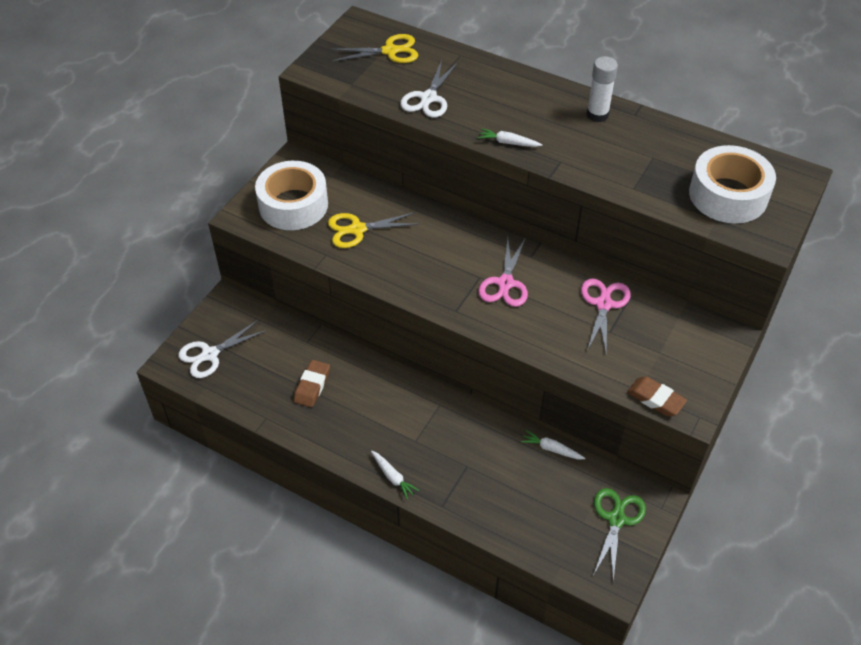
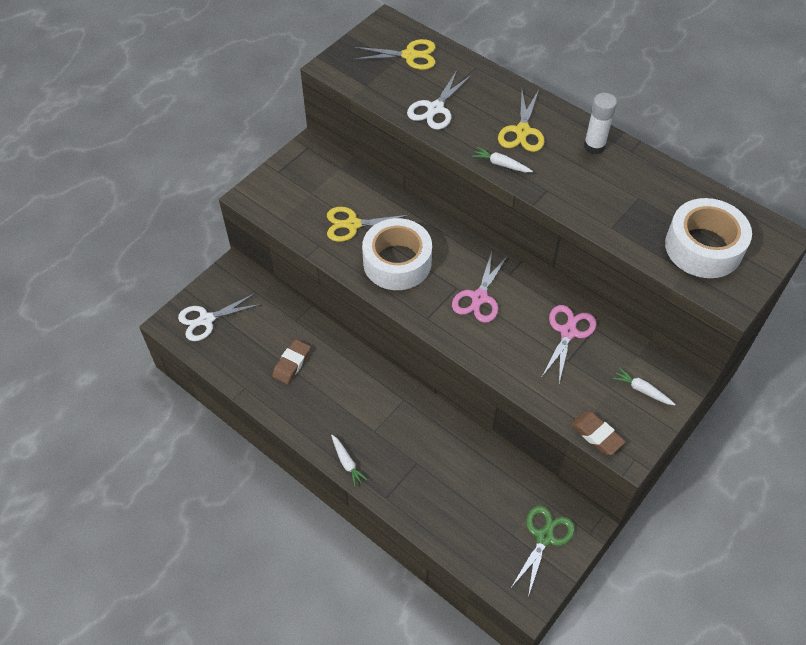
camera: 10 degrees right, 5 degrees up
(293, 205) = (299, 192): white tape -> white tape (397, 262)
(522, 109) = (522, 131): none -> yellow scissors
(551, 449) = (498, 459): white carrot -> white carrot (642, 390)

